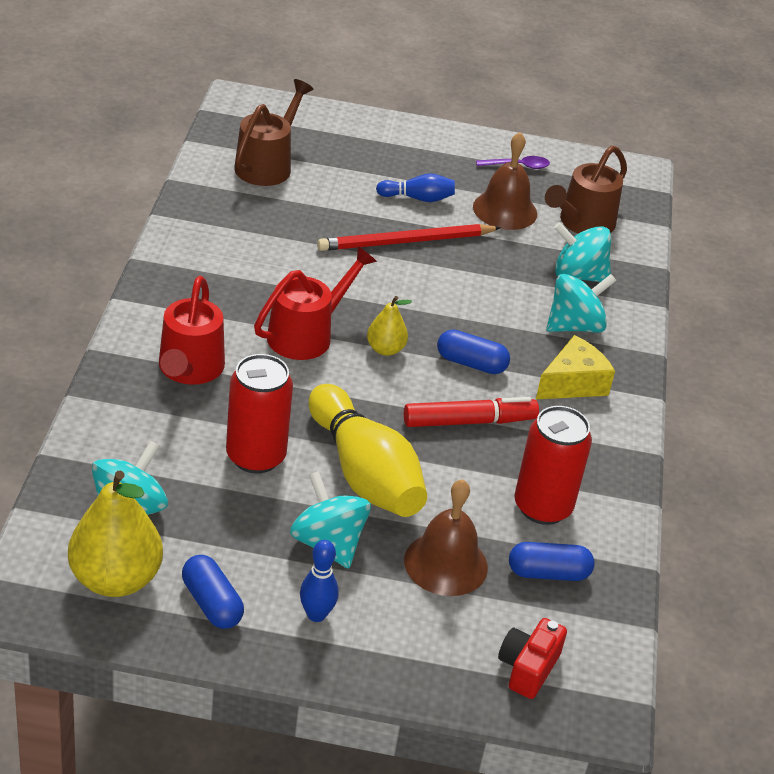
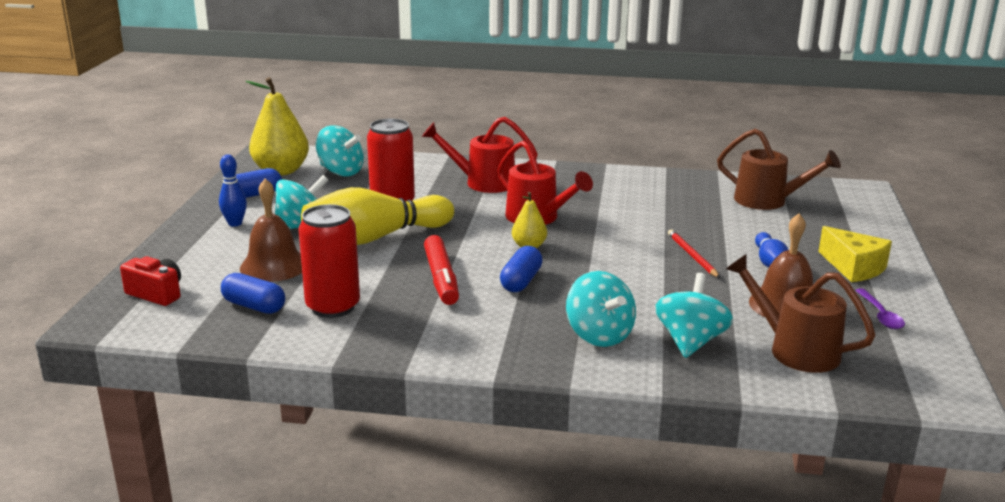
camera: 95 degrees right, 15 degrees down
(405, 242) = (692, 255): red pencil -> red pencil, size x0.58
(548, 573) = (254, 306): blue capsule -> blue capsule turned 60 degrees counterclockwise
(573, 383) = (505, 329): yellow cheese -> yellow cheese (853, 267)

